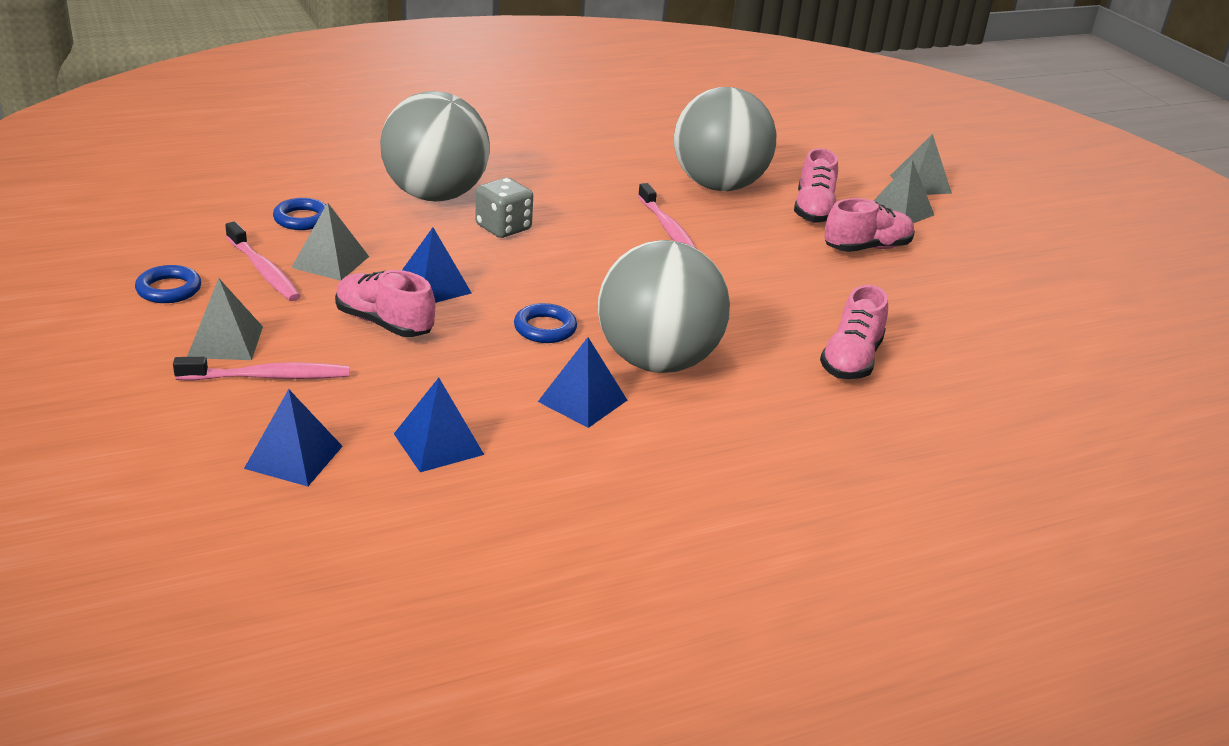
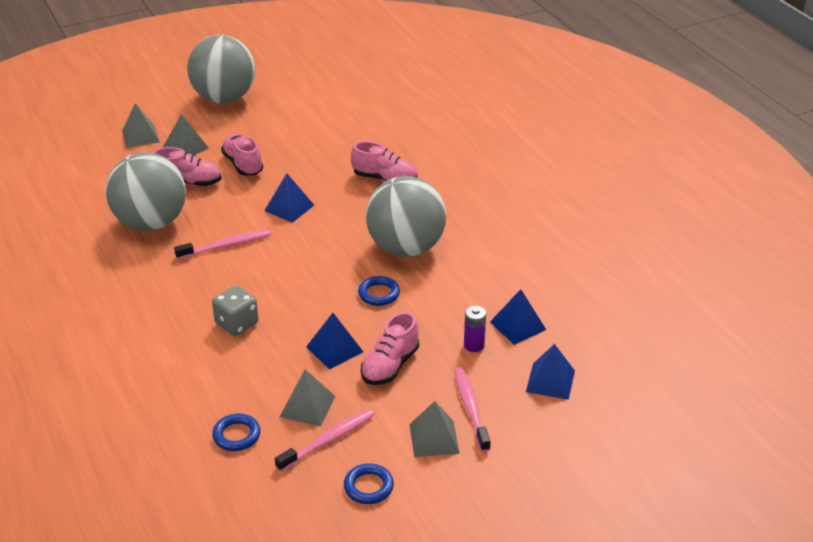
camera: 90 degrees left, 5 degrees up
(404, 396) = (474, 345): none -> purple battery
(435, 195) = (183, 365): grey ball -> grey ball (224, 98)
(582, 401) = (457, 274): blue pyramid -> blue pyramid (289, 208)

